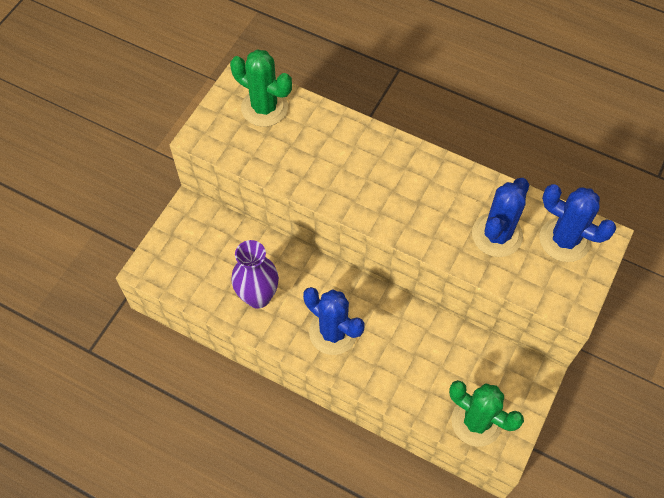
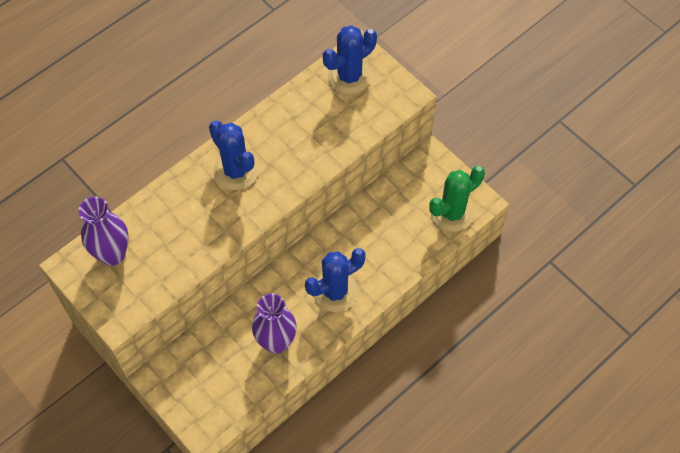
camera: 70 degrees left, 0 degrees up
(264, 108) = (112, 254): green cactus -> purple vase
(497, 235) = (325, 120): blue cactus -> blue cactus (236, 171)

